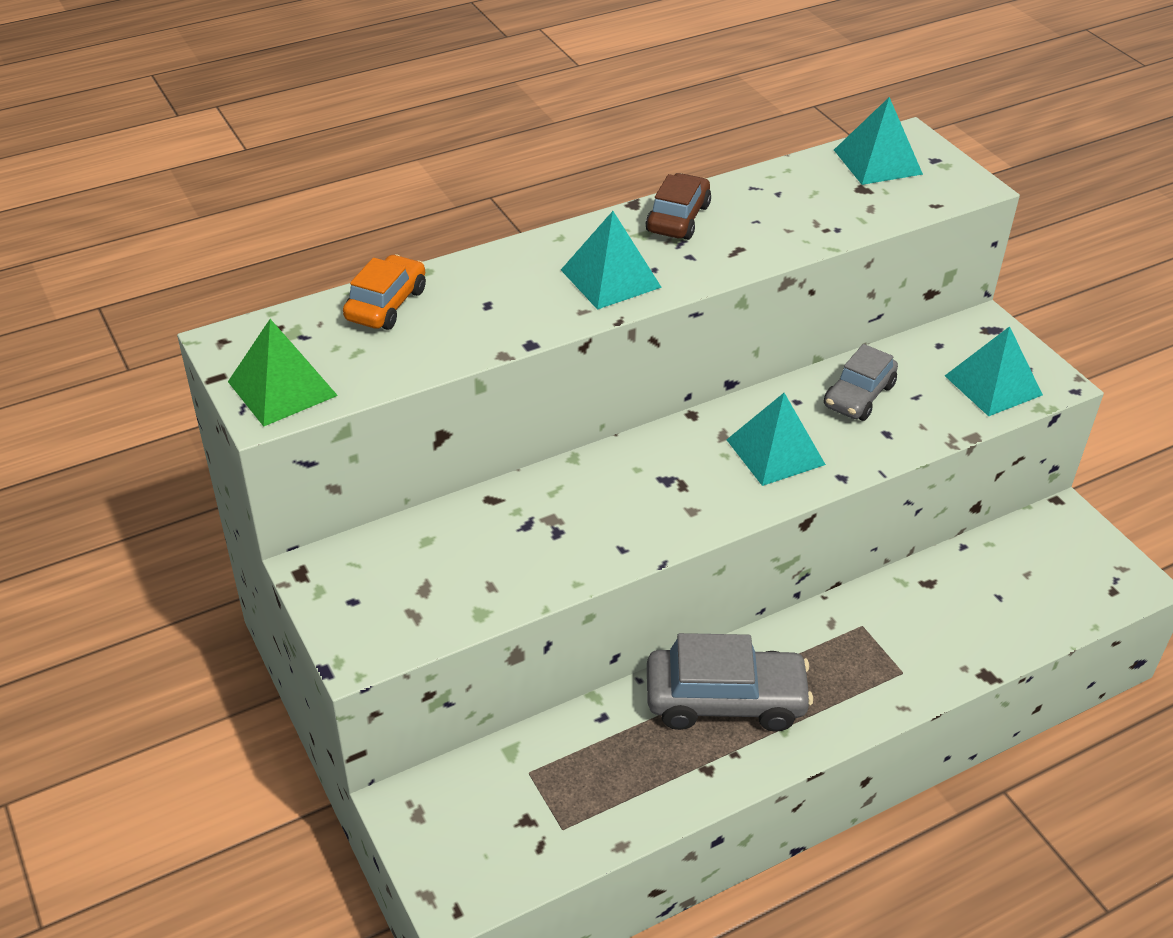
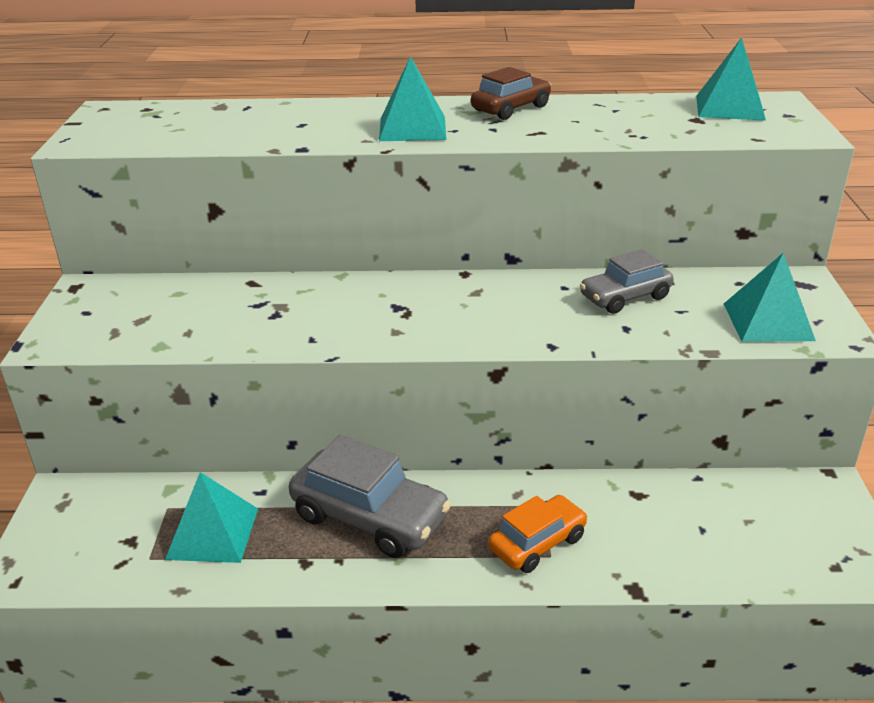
camera: 30 degrees right, 10 degrees down
(282, 388) = (103, 135): green pyramid -> none
(386, 304) = (232, 111): orange car -> orange car (537, 543)
(775, 452) = (509, 314): turquoise pyramid -> turquoise pyramid (213, 533)

